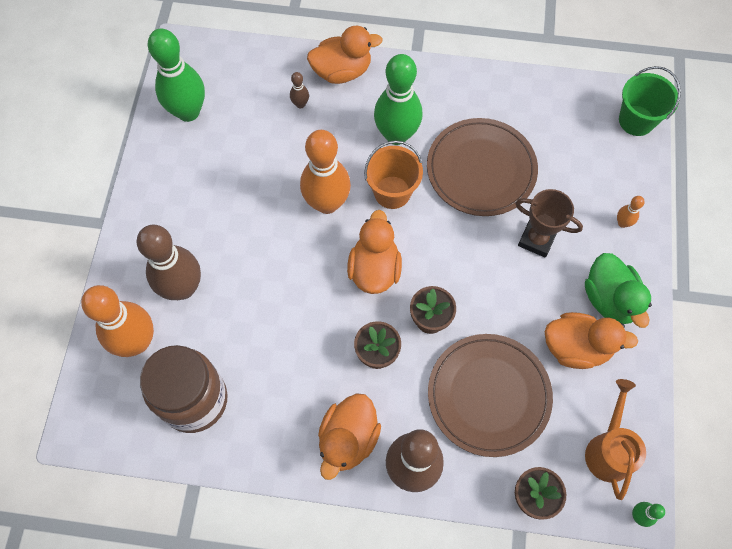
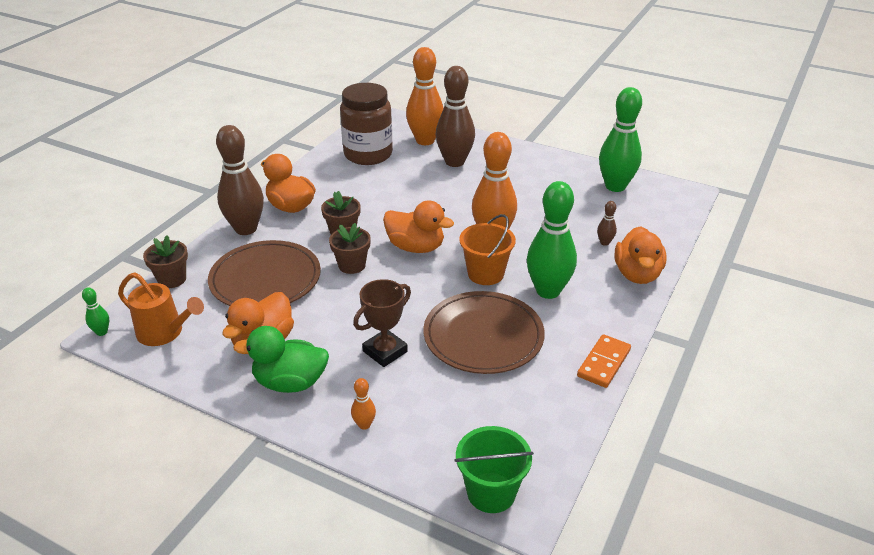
camera: 110 degrees right, 30 degrees down
(472, 77) = (604, 363): none -> orange domino

